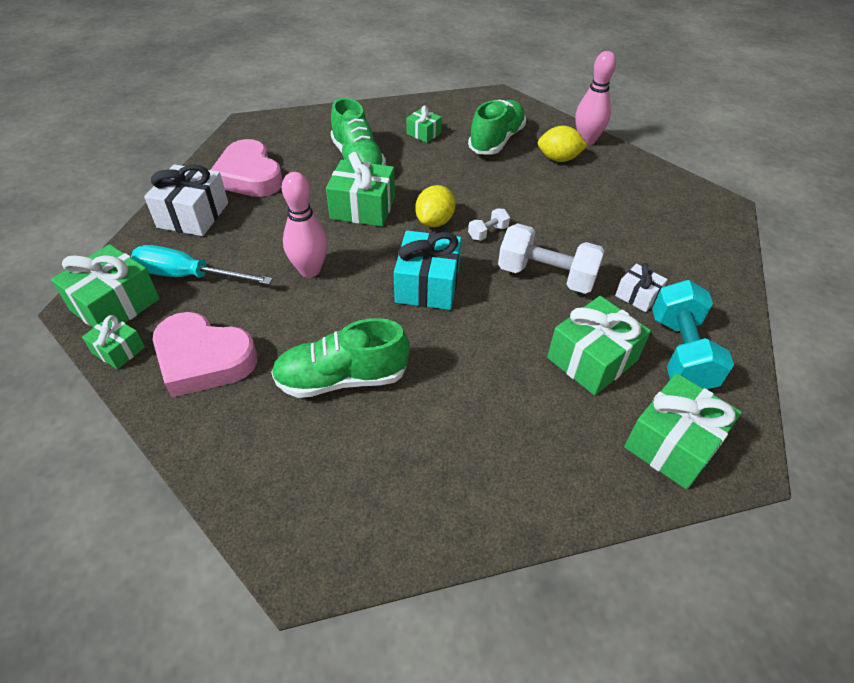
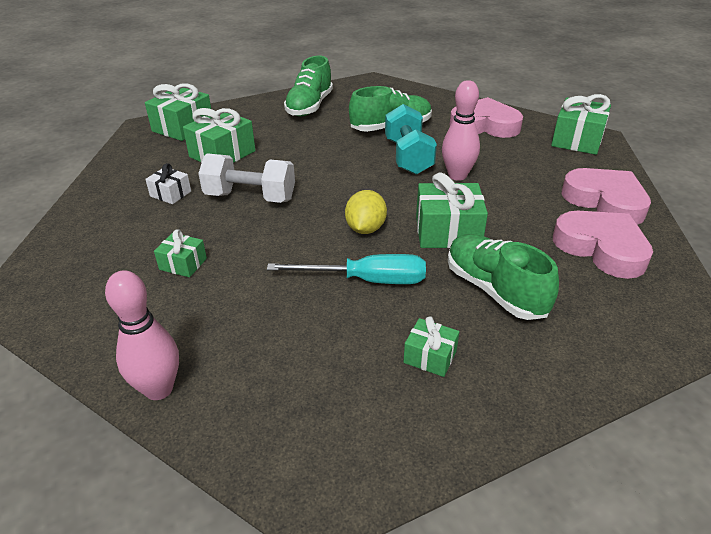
camera: 170 degrees right, 10 degrees down
(118, 350) = (542, 123): green gift -> green gift (183, 264)
(189, 276) = (548, 160): turquoise screwdriver -> turquoise screwdriver (366, 280)
(193, 215) = (605, 201): white gift -> pink heart
(427, 285) = (354, 179): turquoise gift -> none
(488, 232) = (307, 226): white dumbbell -> none
(496, 140) = (311, 361): green shoe -> green shoe (309, 106)
(558, 159) = (214, 340): yellow lemon -> none
(680, 352) = (153, 164): turquoise dumbbell -> turquoise dumbbell (408, 157)

